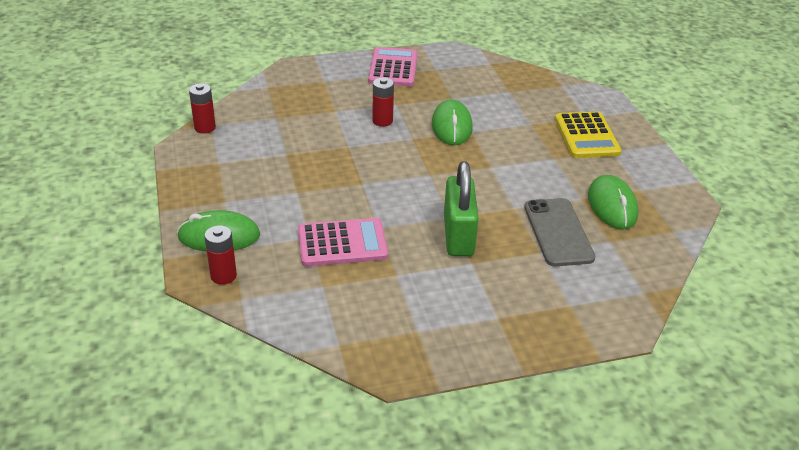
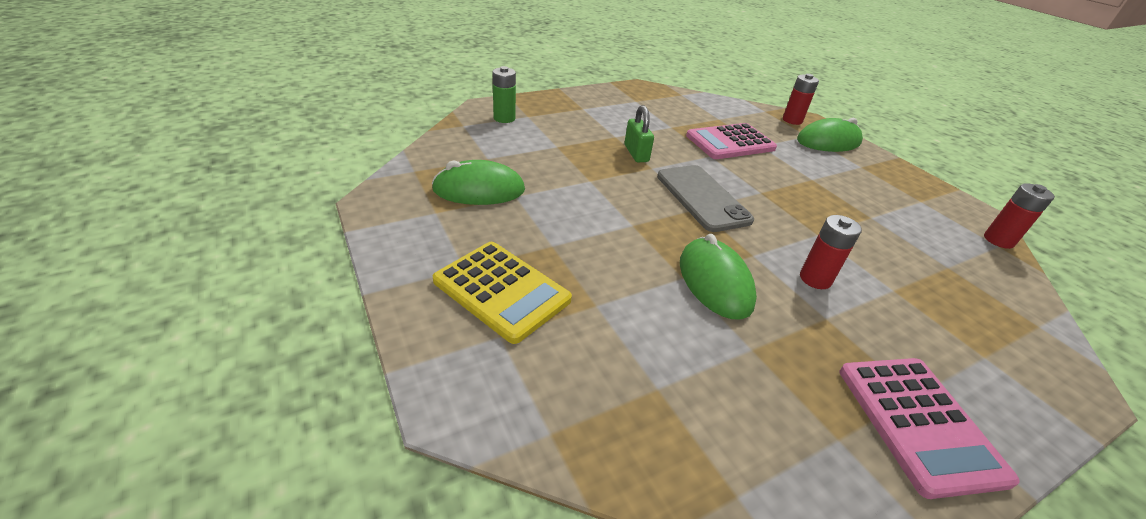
camera: 165 degrees right, 0 degrees up
(458, 235) = (636, 153): green padlock -> green padlock, size x0.59
(558, 232) = (540, 161): grey phone -> grey phone (702, 198)
(586, 136) = (502, 290): yellow calculator -> yellow calculator turned 150 degrees clockwise
(598, 301) = (504, 118): none -> green battery
(612, 206) = (479, 190): green mouse -> green mouse turned 75 degrees counterclockwise

